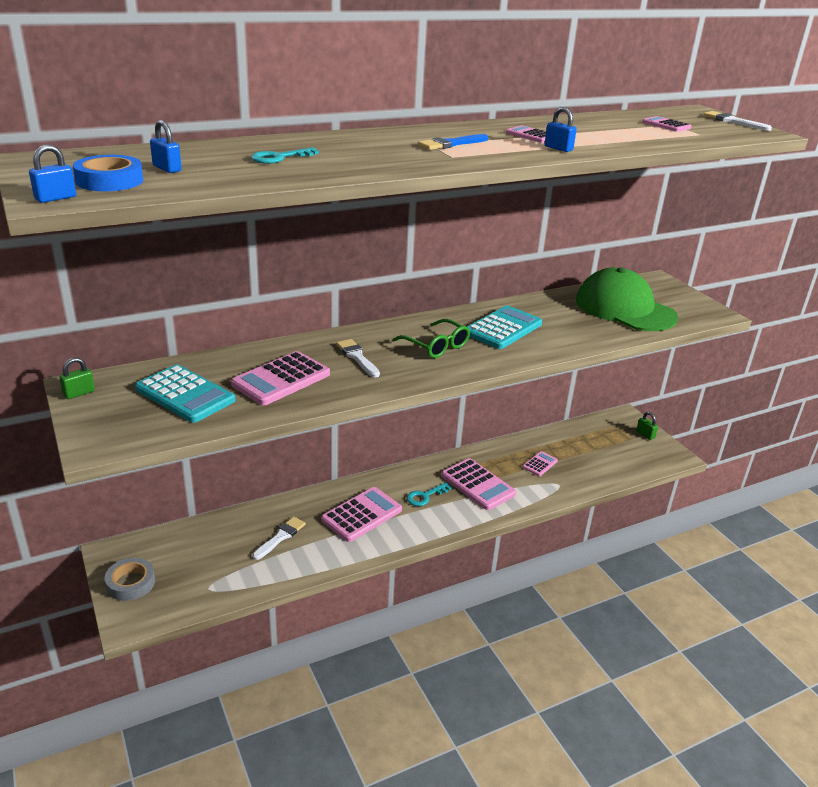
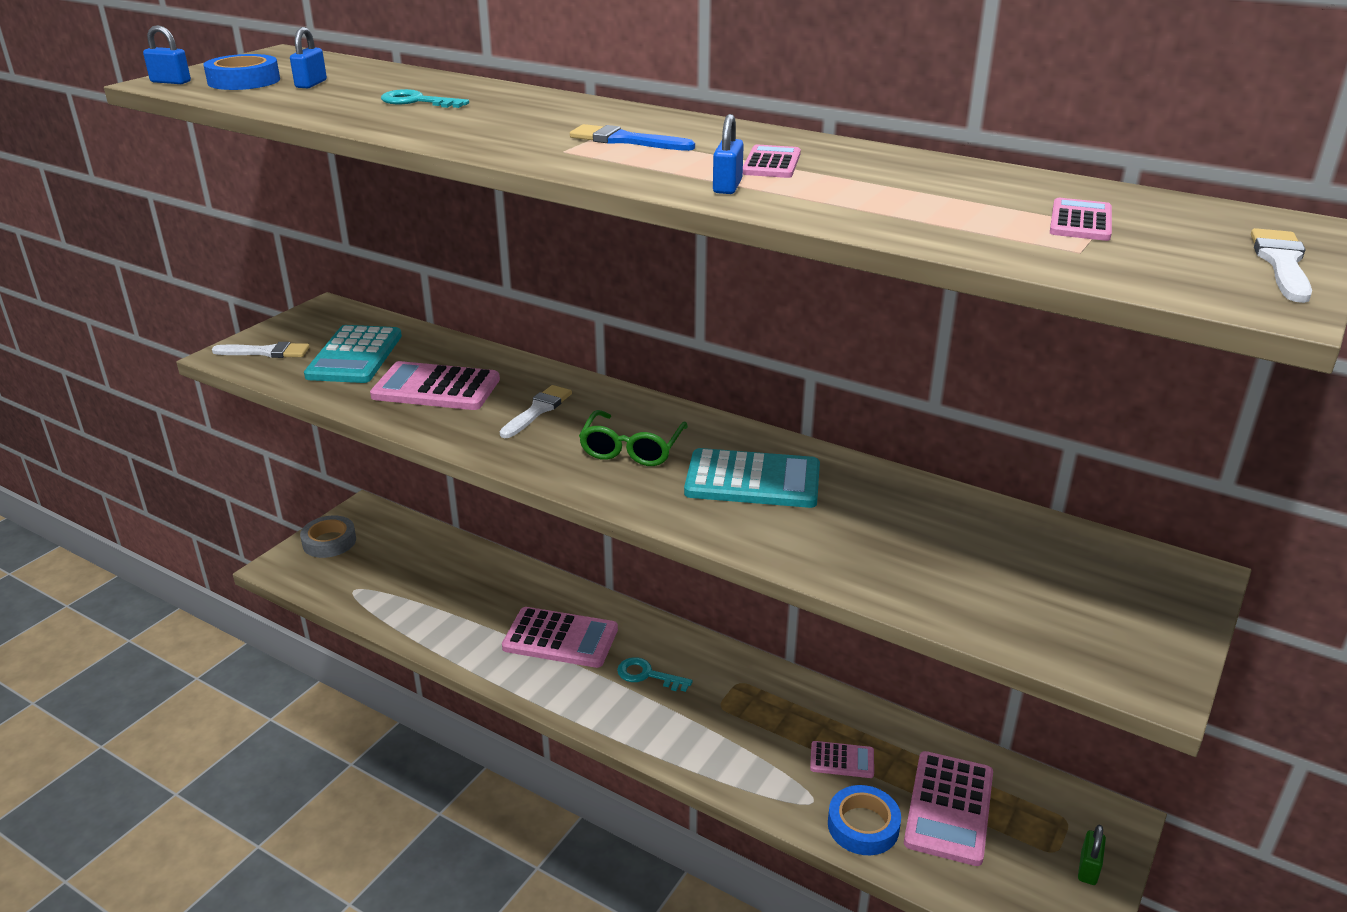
camera: 60 degrees right, 0 degrees up
(79, 393) = (312, 314): green padlock -> none
(281, 537) = (469, 598): white brush -> white brush (266, 352)
(477, 485) = (721, 714): pink calculator -> pink calculator (948, 808)
(584, 478) = (863, 825): none -> blue tape
(625, 309) = (996, 569): green cap -> none

